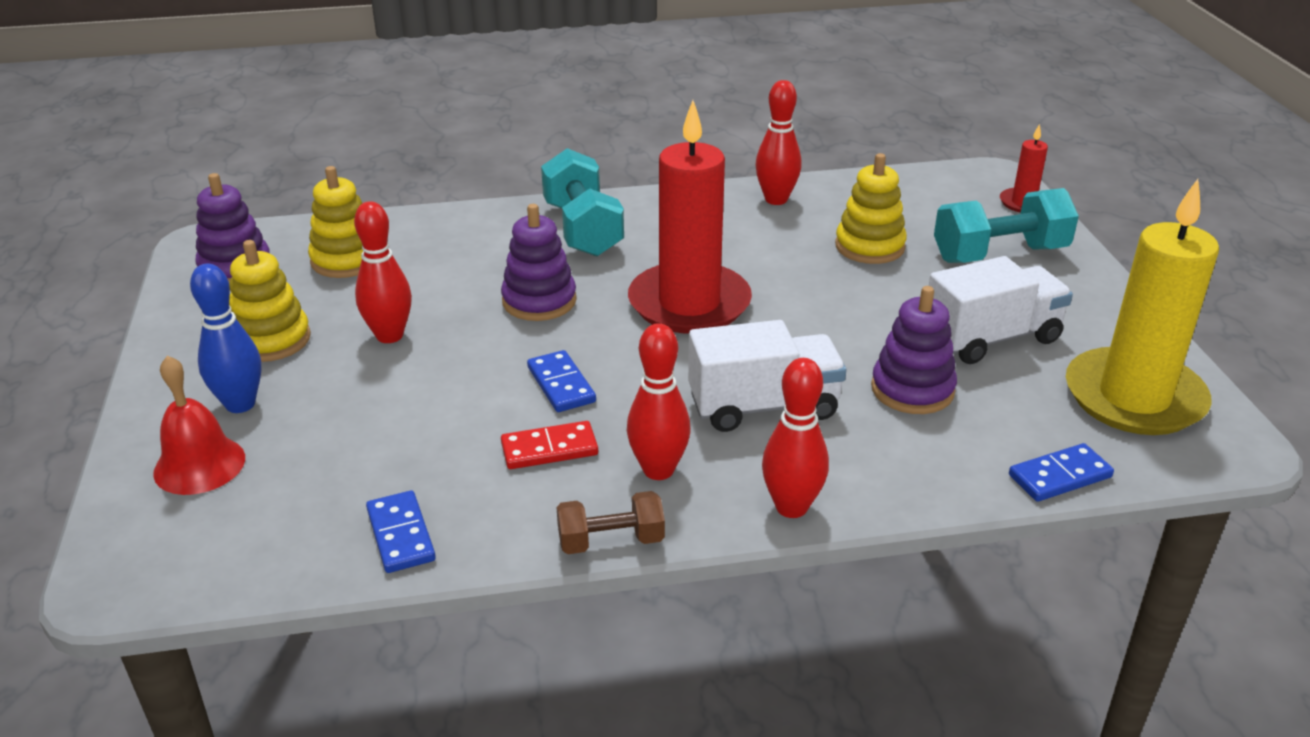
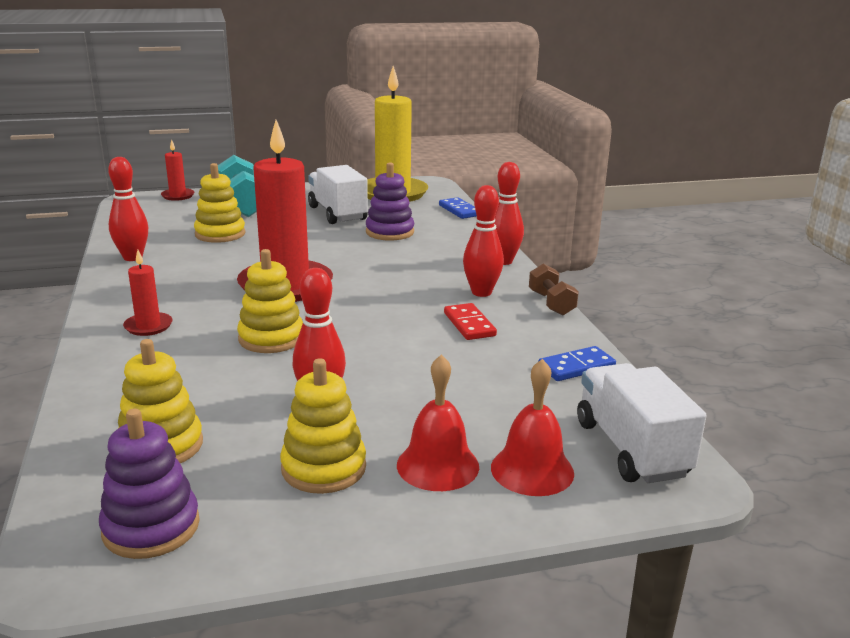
camera: 95 degrees left, 10 degrees down
(240, 404) = (437, 465): blue bowling pin -> red bell
(539, 301) = (271, 338): purple stacking toy -> yellow stacking toy
(561, 384) = (393, 324): blue domino -> none
(583, 229) = (148, 326): turquoise dumbbell -> red candle
(763, 406) = (411, 266): white truck -> white truck (631, 449)

